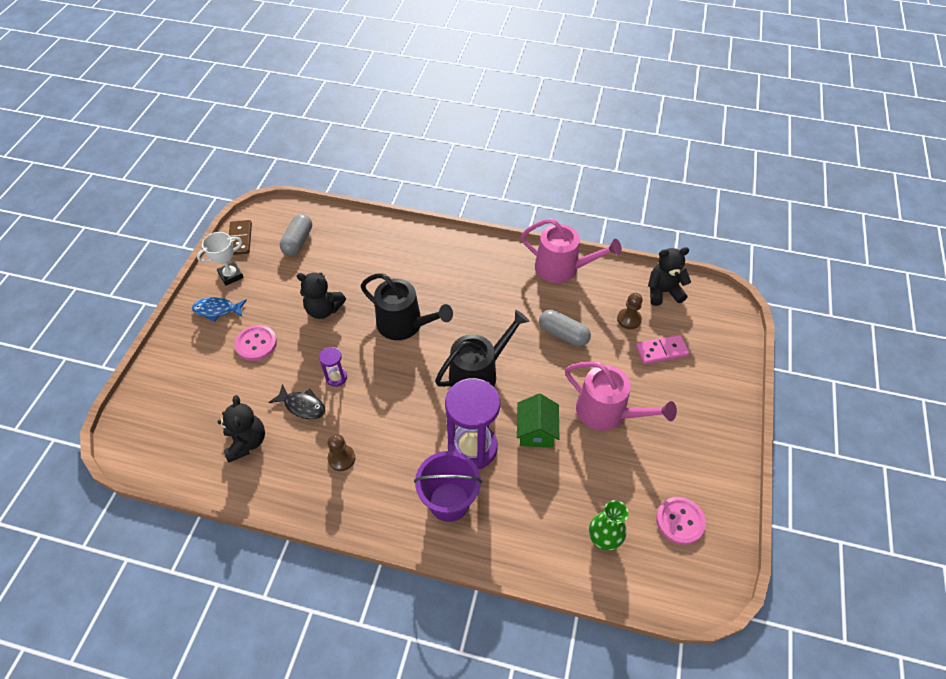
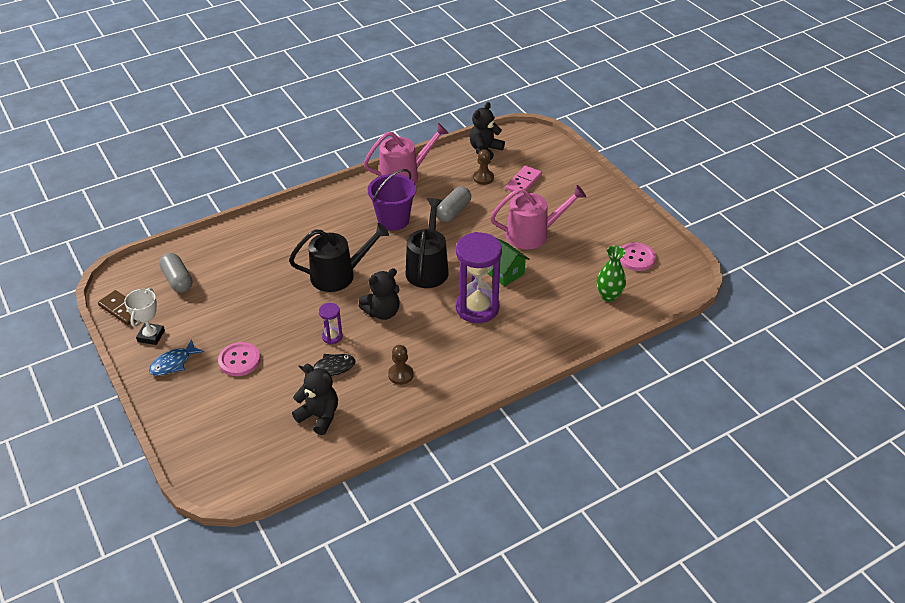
camera: 45 degrees left, 10 degrees down
(323, 309) = (263, 306): black teddy bear -> black teddy bear (382, 312)
(449, 502) = (500, 344): purple bucket -> purple bucket (393, 220)
(563, 334) = (453, 212): grey capsule -> grey capsule turned 45 degrees counterclockwise

